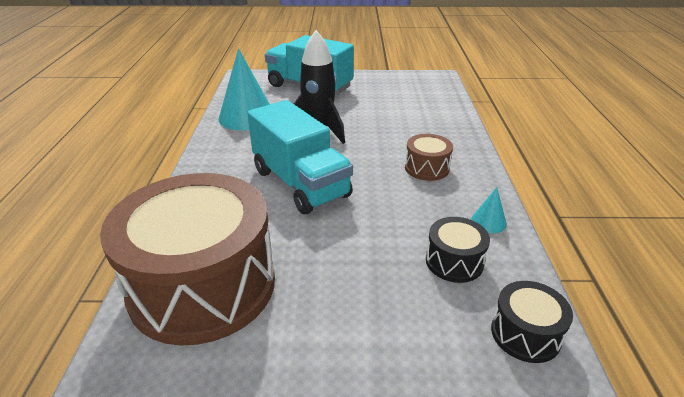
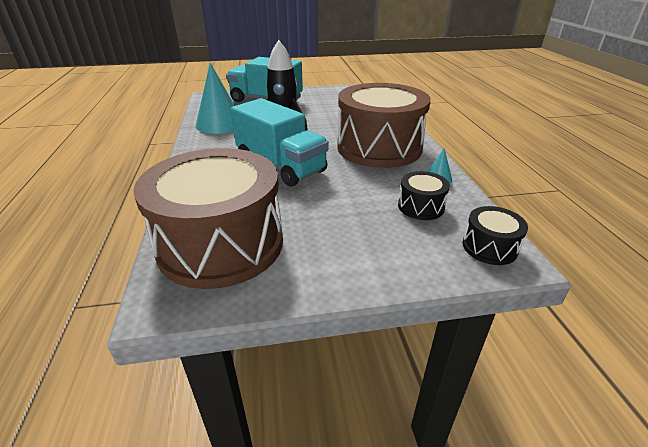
camera: 10 degrees left, 0 degrees up
(427, 168) = (379, 148): brown drum -> brown drum, size x2.37

